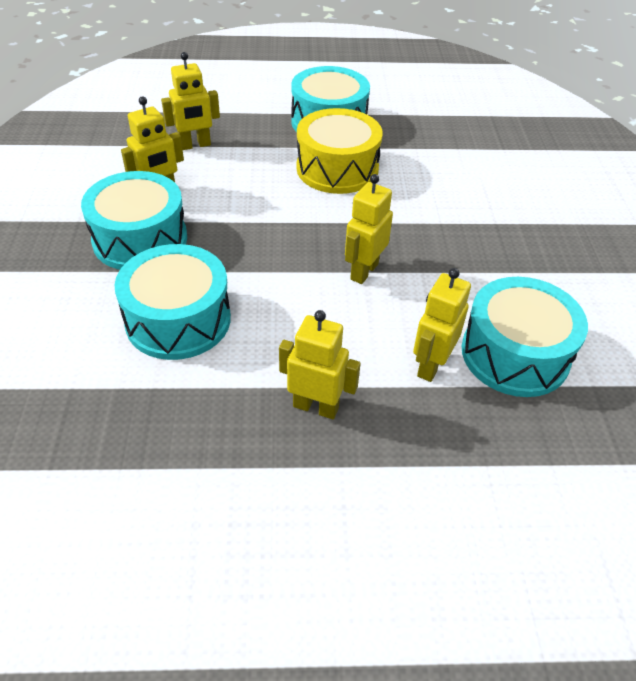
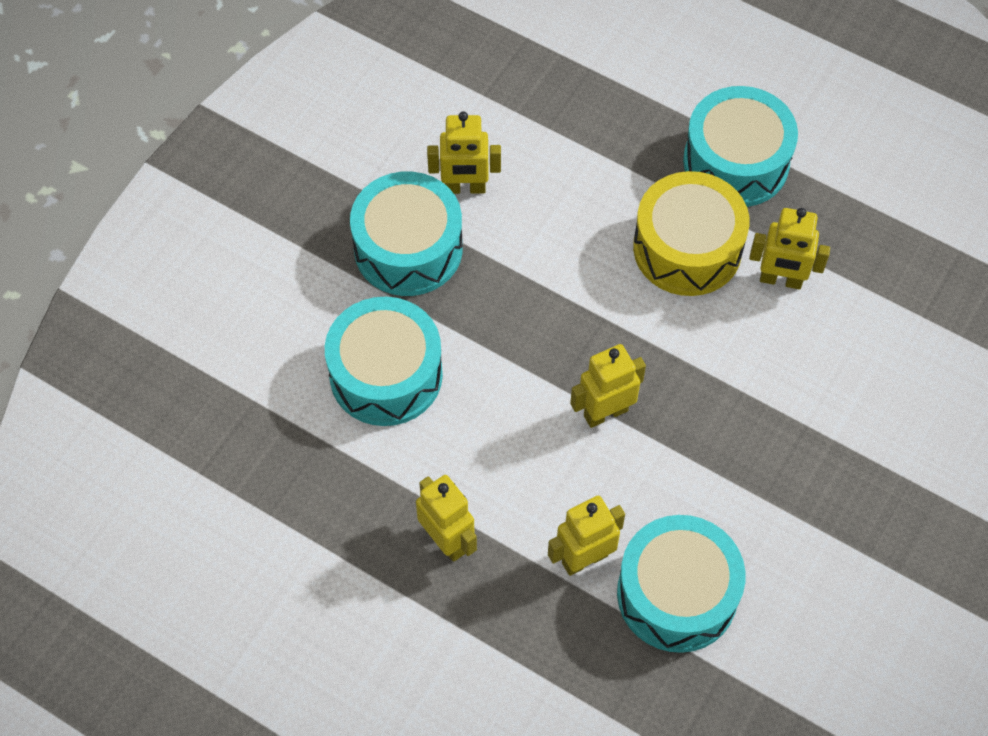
camera: 35 degrees right, 15 degrees up
(195, 145) = (549, 128): yellow robot -> yellow robot (780, 280)

